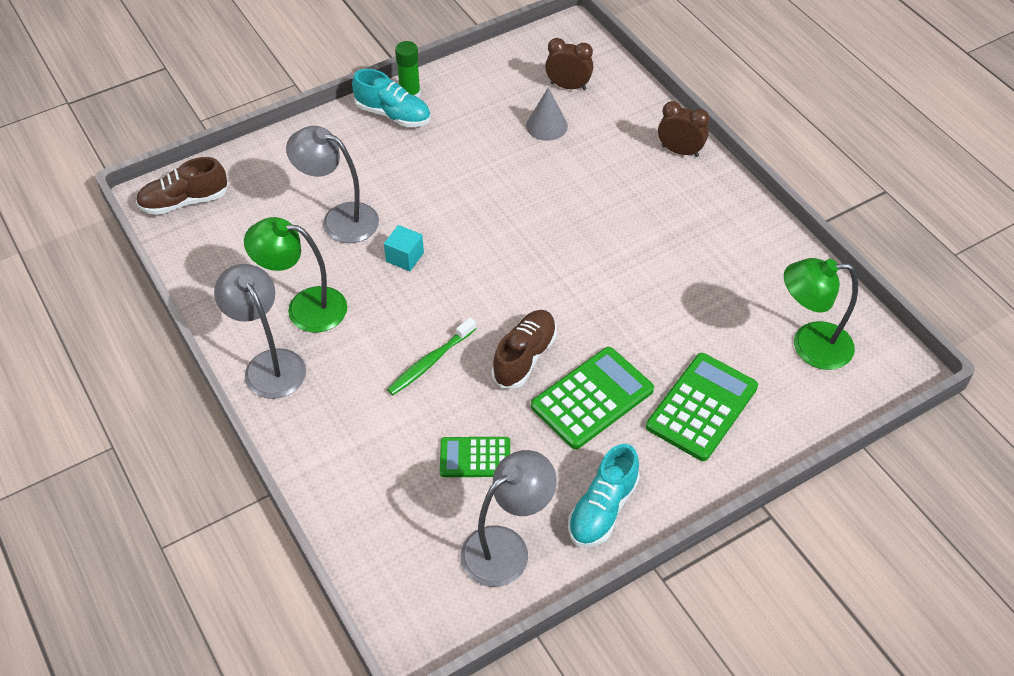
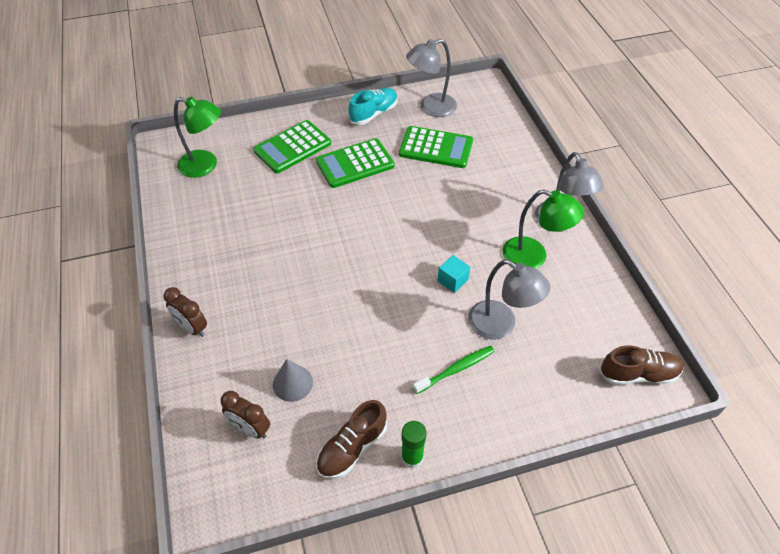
camera: 165 degrees left, 0 degrees up
(393, 114) = (434, 433): turquoise shoe -> none
(430, 362) = (450, 203): green toothbrush -> green toothbrush (456, 369)
(475, 457) = (436, 148): green calculator -> green calculator, size x1.62
(524, 357) = (387, 194): brown shoe -> brown shoe (352, 448)

